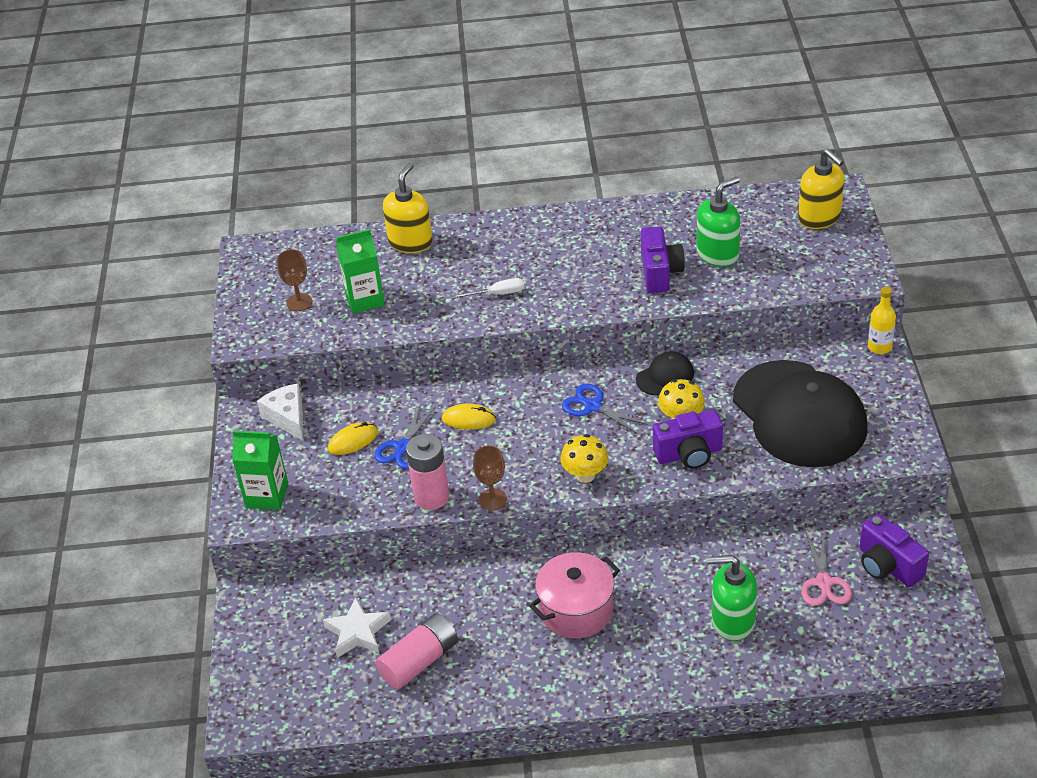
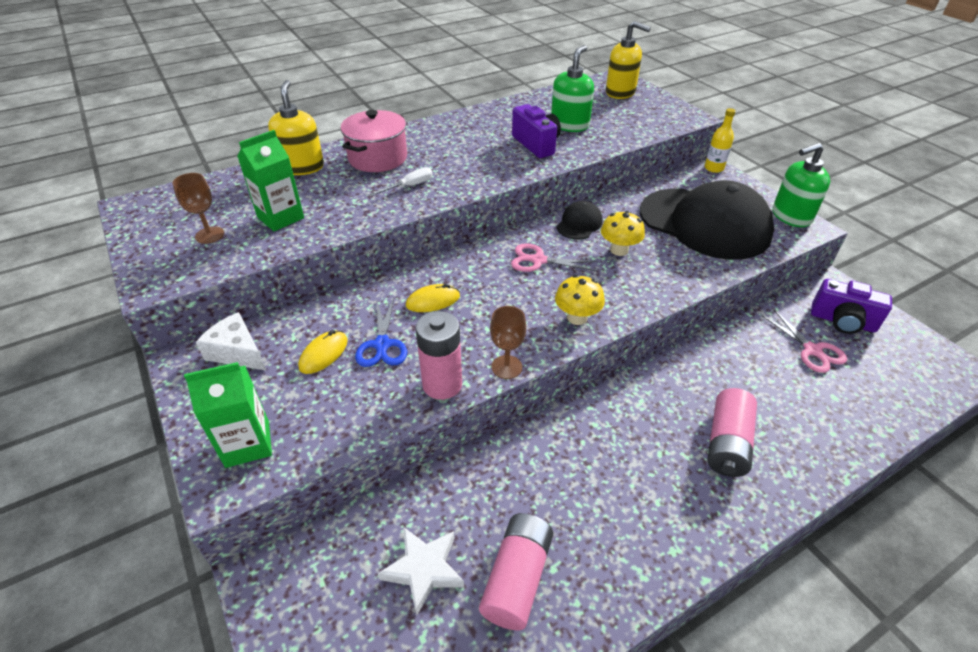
camera: 30 degrees left, 0 degrees up
(576, 610) = (636, 452): pink pot -> pink pot (378, 158)
(593, 406) = (538, 260): blue scissors -> pink scissors
(661, 631) = (727, 443): none -> pink battery
(689, 454) = (650, 275): purple camera -> none
(733, 621) = (776, 410): green soap dispenser -> green soap dispenser (791, 216)

